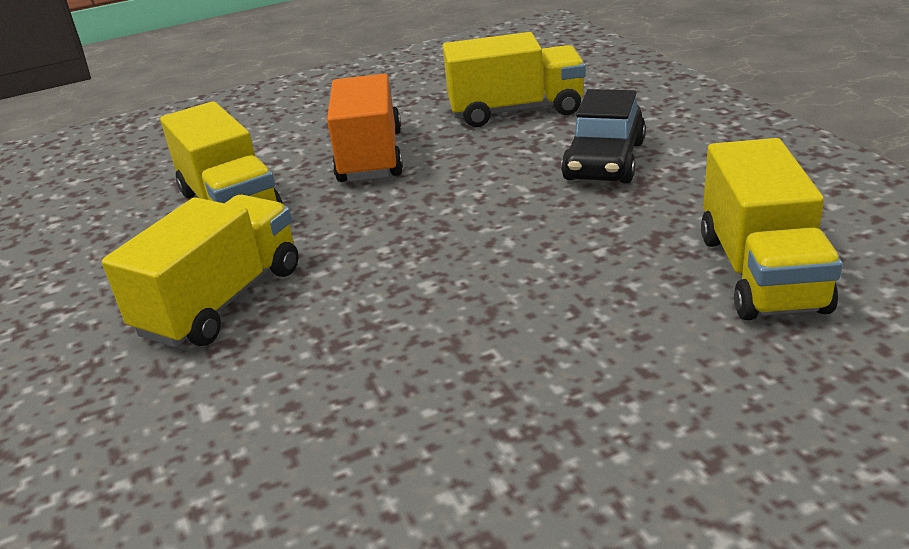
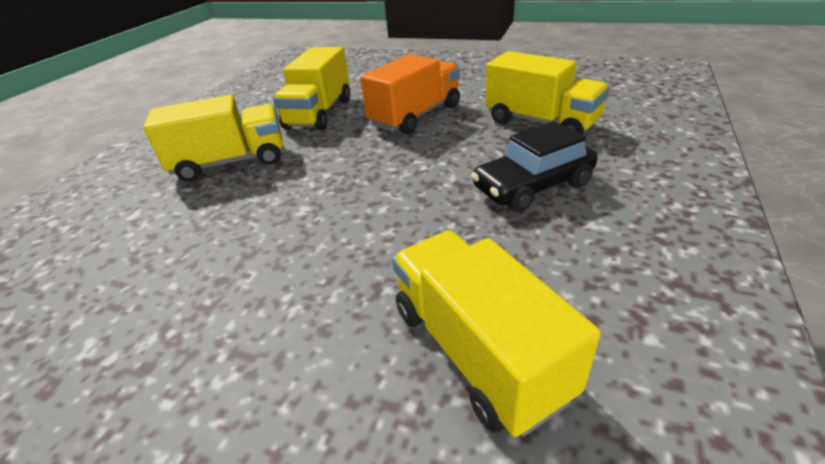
camera: 45 degrees right, 5 degrees up
(760, 272) = (477, 350): yellow truck -> yellow truck turned 105 degrees clockwise

